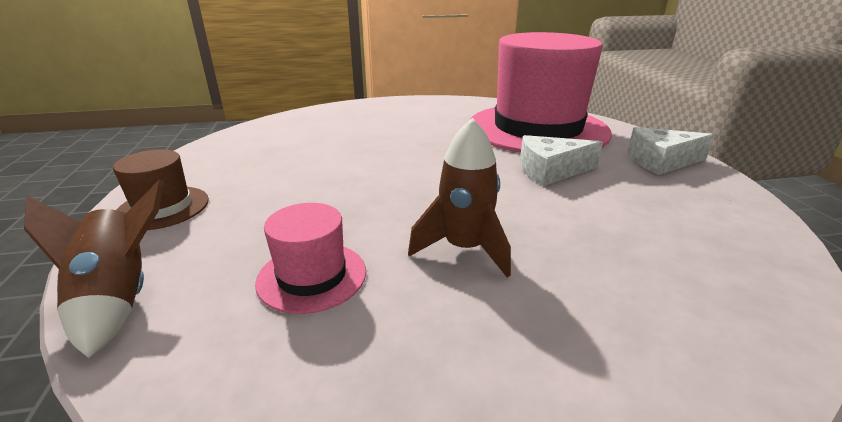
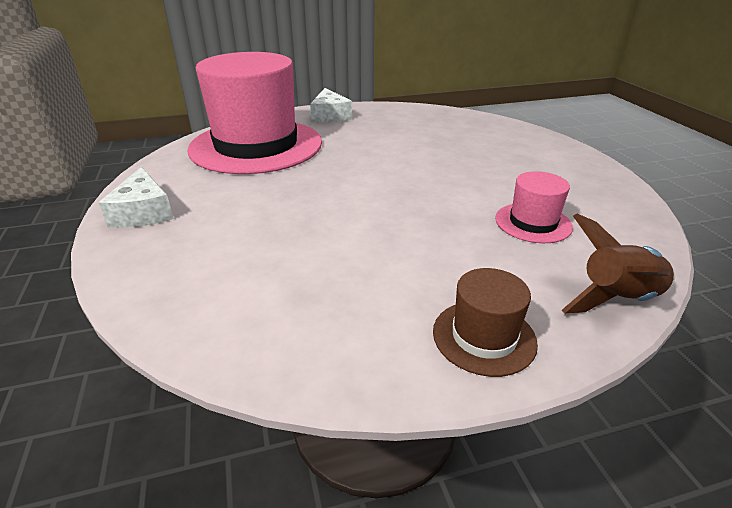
camera: 95 degrees left, 5 degrees up
(464, 249) = (472, 176): brown rocket -> none
(550, 171) = (350, 147): white cheese -> white cheese (143, 212)

